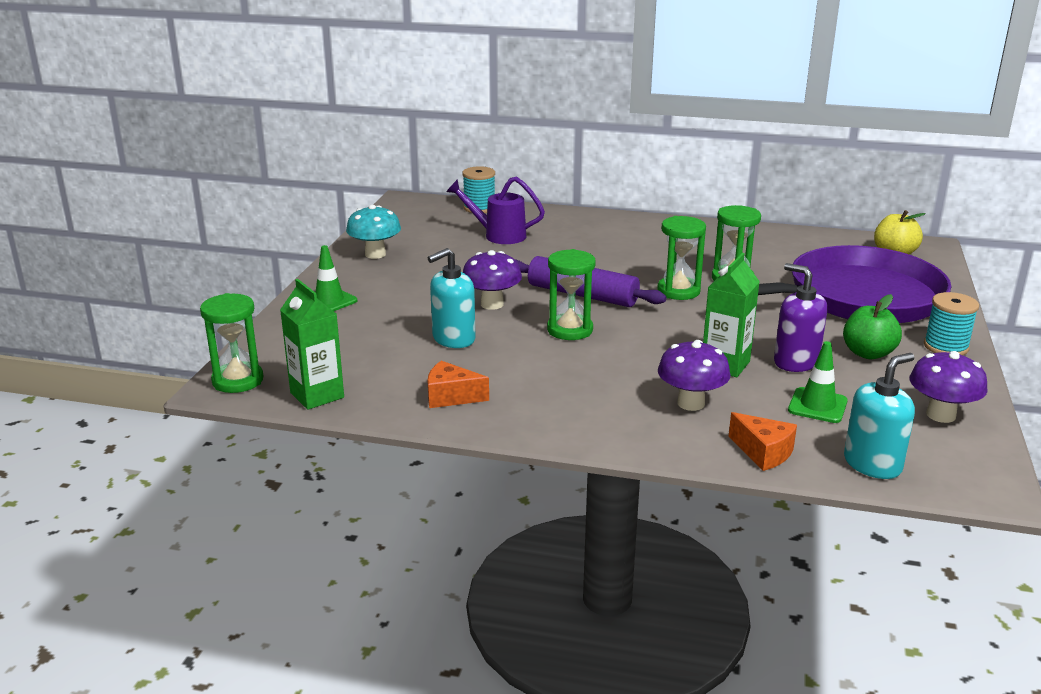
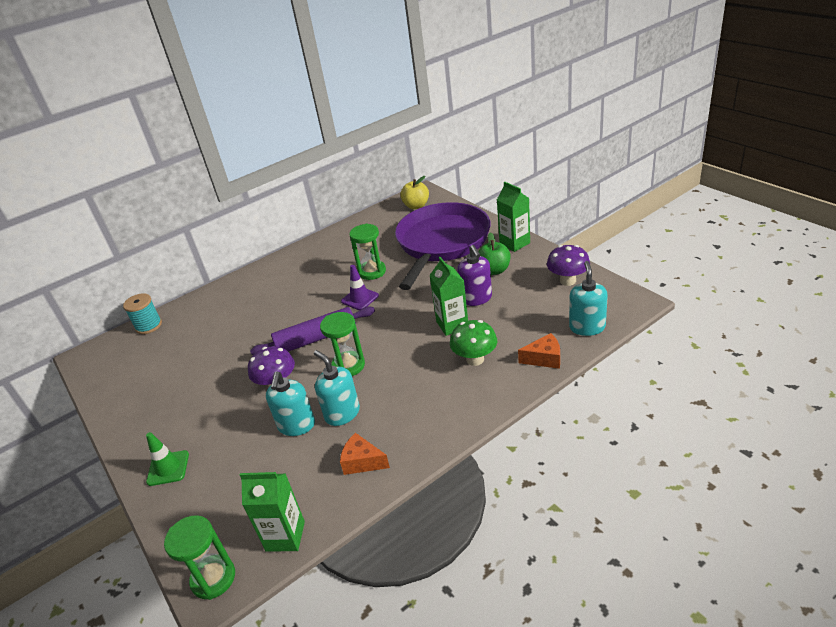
camera: 45 degrees left, 10 degrees up
(375, 254) = (137, 410): turquoise mushroom -> none
(451, 397) = (362, 462): orange cheese -> orange cheese turned 60 degrees clockwise
(498, 235) = (196, 336): purple watering can -> none
(500, 356) = (342, 413): none -> turquoise soap dispenser
(678, 291) = (360, 298): green hourglass -> purple traffic cone
(691, 403) = (475, 359): purple mushroom -> green mushroom
(795, 362) = (476, 298): purple soap dispenser -> purple soap dispenser turned 105 degrees counterclockwise
(817, 406) = (522, 315): green traffic cone -> none
(946, 347) = (514, 243): turquoise spool -> green carton

